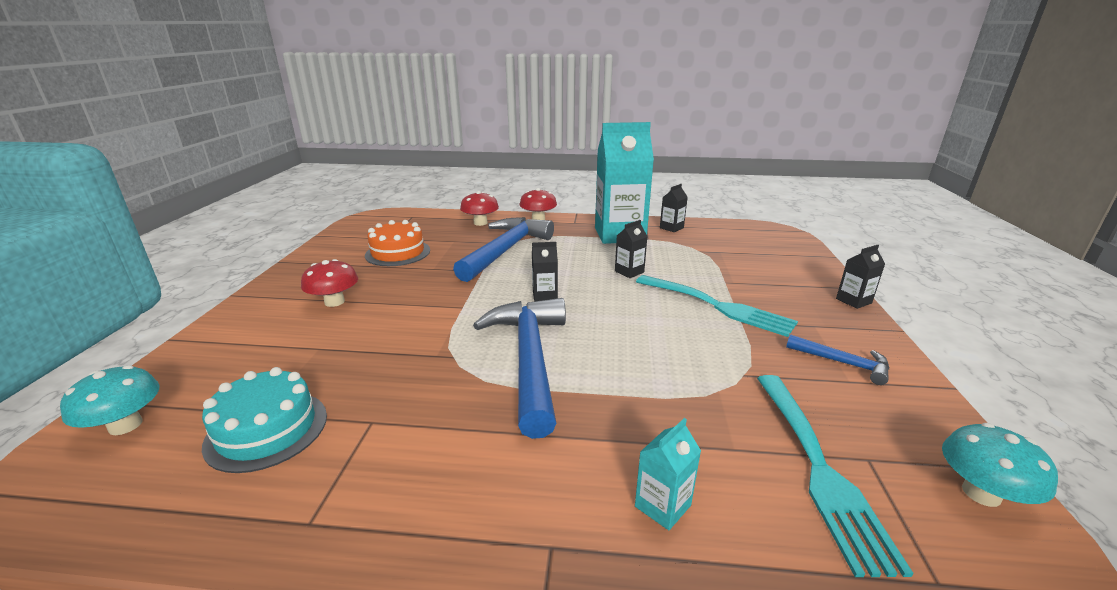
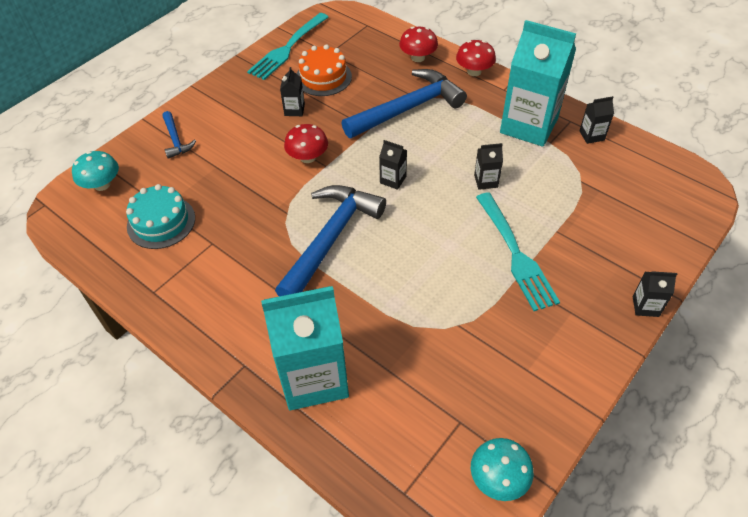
camera: 35 degrees right, 25 degrees up
(334, 302) = (248, 122): red mushroom -> red mushroom (308, 157)
(385, 280) = (294, 110): none -> black carton
(662, 506) = (314, 377): turquoise carton -> turquoise carton, size x2.41
(817, 466) = (423, 407): turquoise fork -> turquoise fork (288, 48)
(843, 363) = (544, 355): blue hammer -> blue hammer (176, 140)

